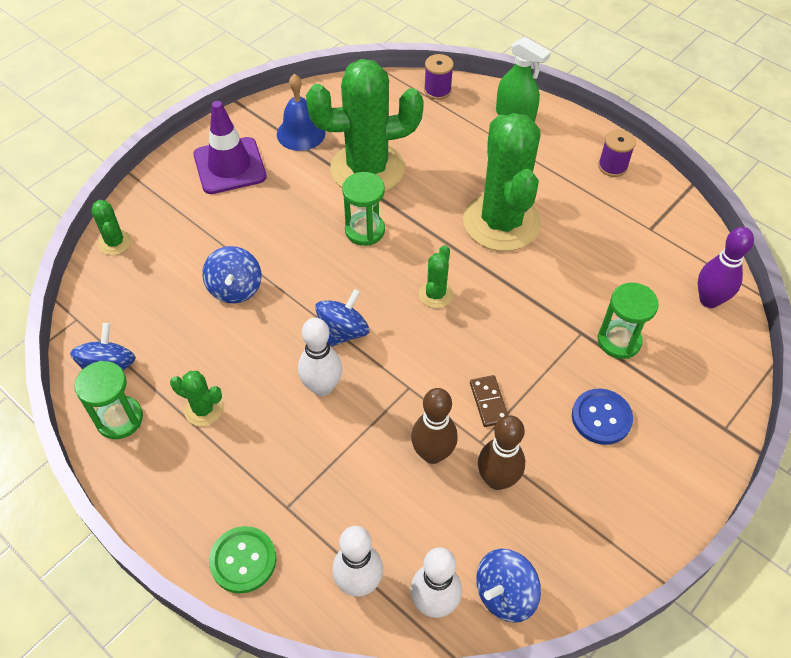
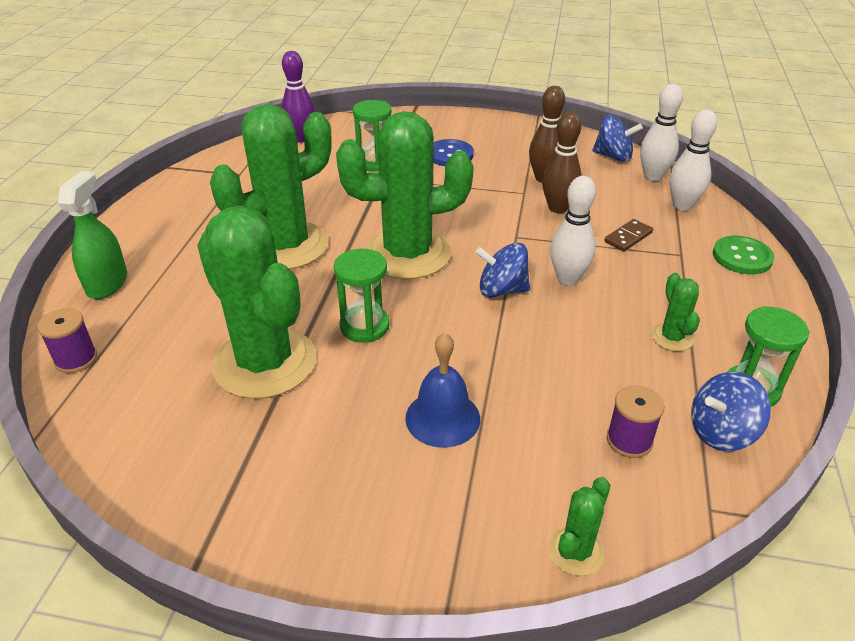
camera: 120 degrees left, 15 degrees down
(230, 166) = (342, 503): purple traffic cone -> none
(235, 288) = (527, 387): blue spinning top -> none
(301, 133) = (229, 456): blue bell -> blue bell (442, 418)
(436, 294) = (408, 254): green cactus -> green cactus, size x2.37
(488, 402) = (488, 198): brown domino -> brown domino (628, 237)
(612, 166) = (164, 207): purple spool -> purple spool (629, 440)

